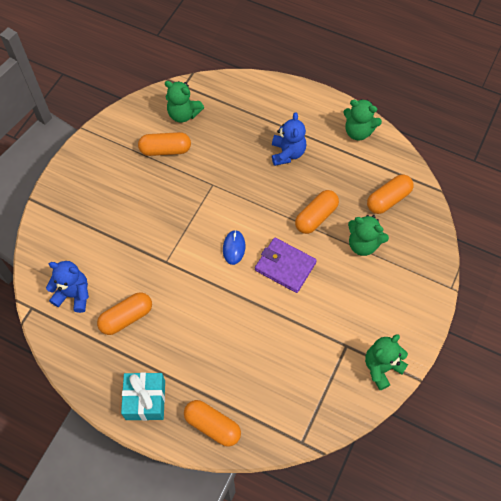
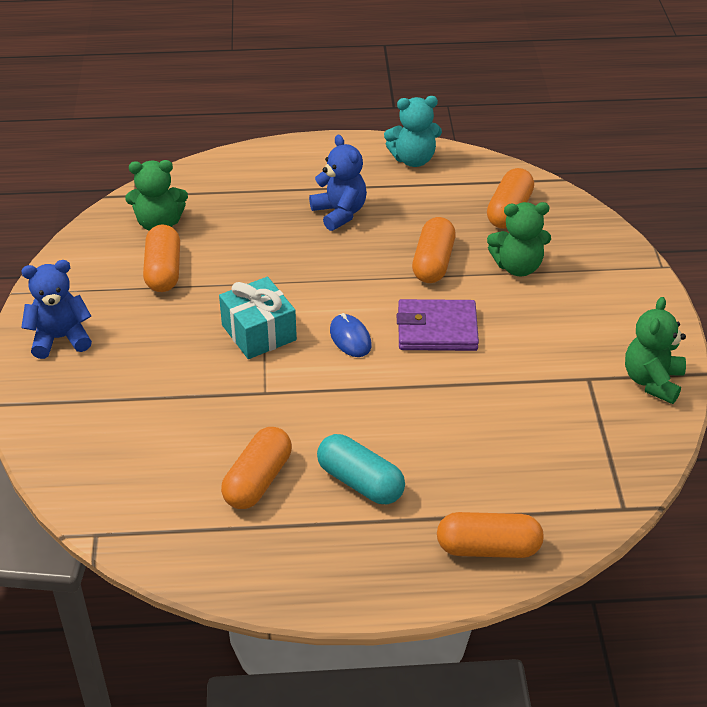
camera: 30 degrees left, 20 degrees down
(74, 294) = (153, 489): blue teddy bear -> blue teddy bear (60, 338)
(145, 400) = (366, 564): turquoise gift -> turquoise gift (259, 332)
(165, 150) = (163, 271): orange capsule -> orange capsule turned 60 degrees counterclockwise
(176, 347) = (360, 482): none -> turquoise capsule
(358, 131) = (413, 159): green teddy bear -> turquoise teddy bear

